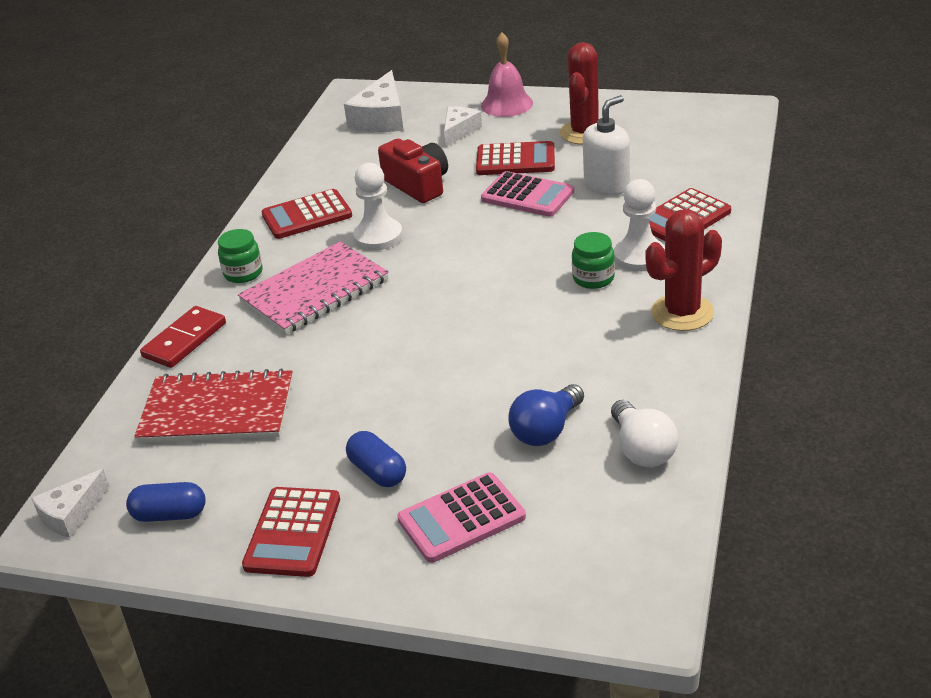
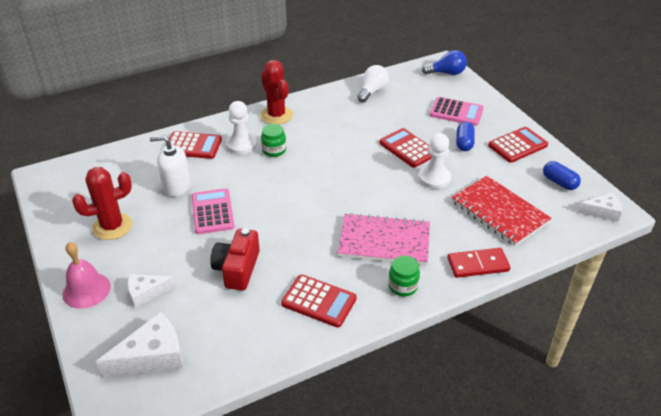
camera: 135 degrees left, 5 degrees up
(378, 236) = (310, 250): white pawn -> white pawn (434, 178)
(515, 160) = (171, 240): red calculator -> red calculator (408, 148)
(546, 430) = (389, 115): blue light bulb -> blue light bulb (446, 73)
(682, 313) = (276, 115): red cactus -> red cactus turned 45 degrees clockwise

